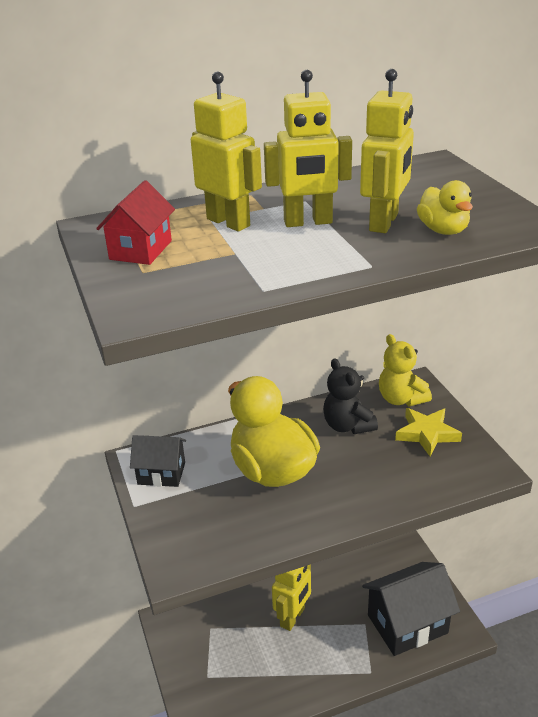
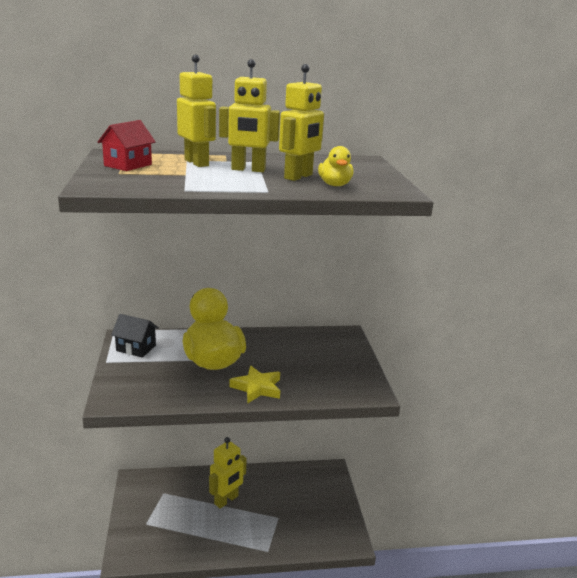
camera: 10 degrees right, 10 degrees down
(347, 425) = (282, 347): black teddy bear -> none
(401, 399) = (330, 340): yellow teddy bear -> none
(407, 624) = (311, 525): black house -> none
(427, 434) = (337, 363): yellow star -> yellow star (257, 388)

